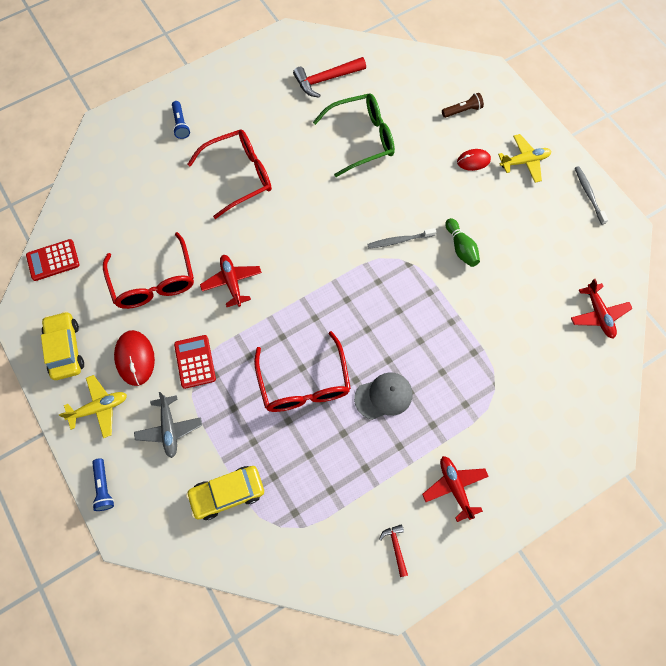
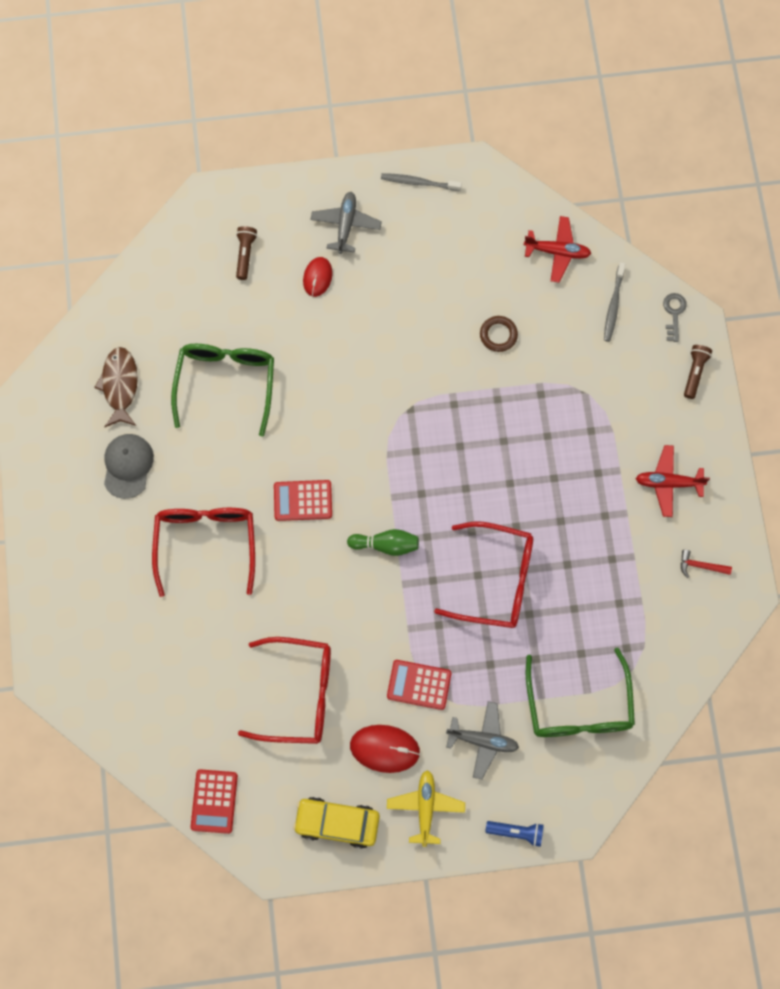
camera: 65 degrees left, 5 degrees up
(181, 124) = (95, 583): blue flashlight -> none
(227, 493) = (578, 707): yellow car -> green glasses
(232, 282) = (342, 607): red plane -> none
(300, 222) = (303, 500): none -> red calculator
(326, 79) = (120, 385): red hammer -> brown fish
(383, 396) = (547, 506): grey cap -> grey cap (128, 466)
(399, 240) = (378, 405): grey toothbrush -> grey toothbrush (613, 306)
(461, 248) = (417, 346): green bowling pin -> green bowling pin (386, 545)
(503, 300) = (498, 335): none -> brown ring
(524, 161) = (346, 225): yellow plane -> grey plane
(563, 468) = (694, 373): none -> brown flashlight
(604, 429) = (674, 313): none -> grey key

